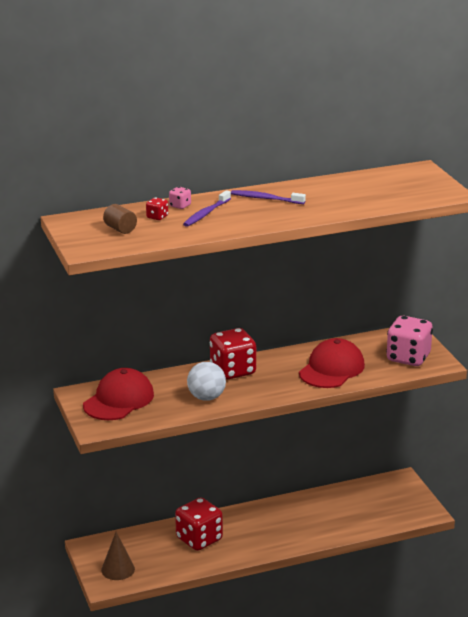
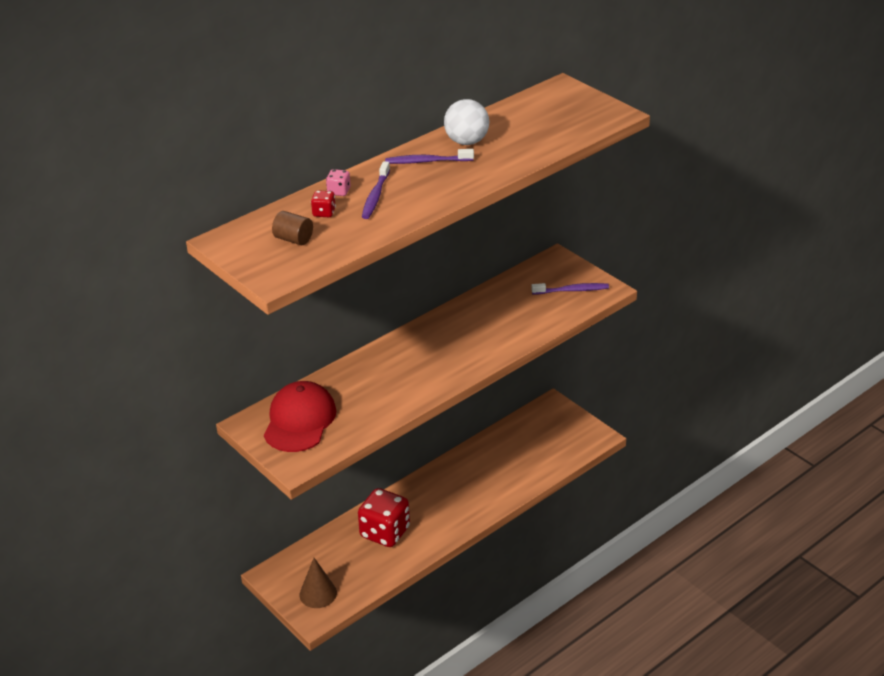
camera: 20 degrees left, 10 degrees up
(206, 397) = (393, 392): white ball -> white ball (466, 142)
(233, 371) = (401, 351): red dice -> none
(331, 369) = (503, 323): red cap -> none
(408, 358) = (572, 290): pink dice -> purple toothbrush

